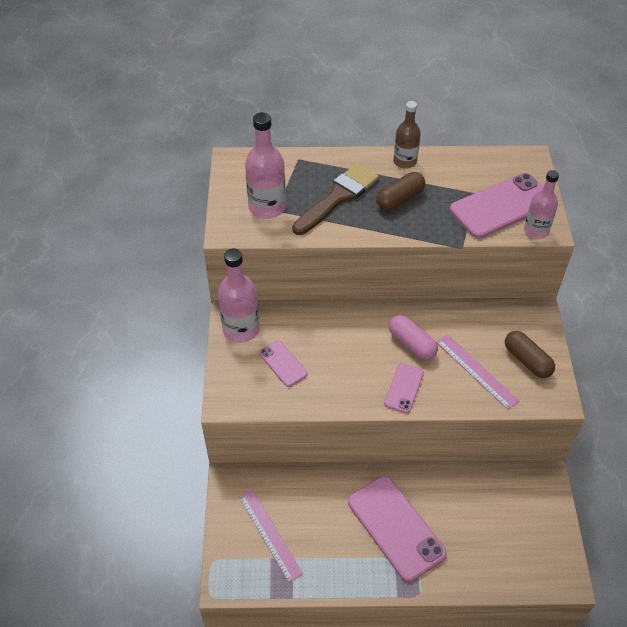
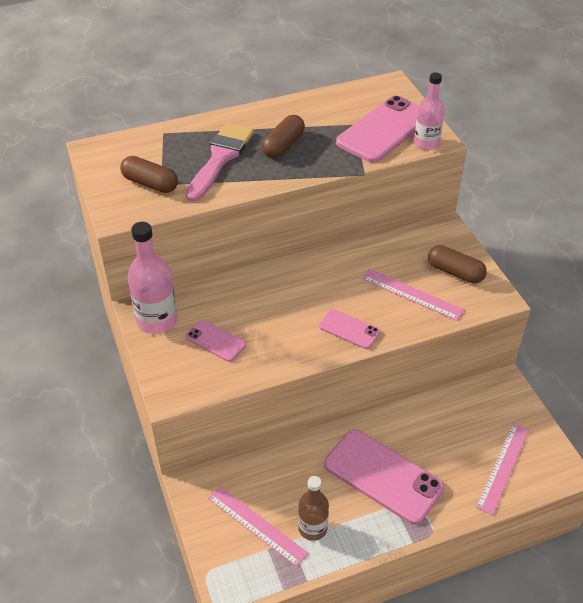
camera: 20 degrees left, 5 degrees down
(267, 207) = (150, 184): pink bottle -> brown capsule
(338, 197) = (220, 158): brown brush -> pink brush
(404, 388) = (349, 329): pink phone -> pink phone turned 60 degrees counterclockwise
(405, 161) = (273, 112): brown bottle -> brown bottle (312, 528)
(412, 343) = (339, 287): pink capsule -> none
(509, 556) = (503, 467): none -> pink ruler

